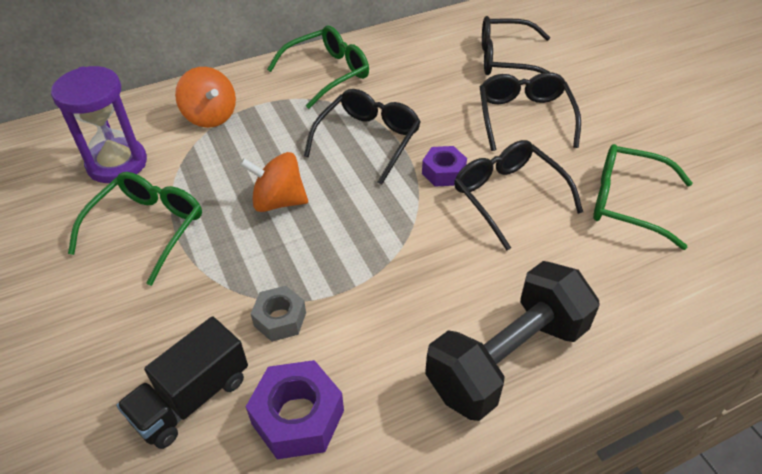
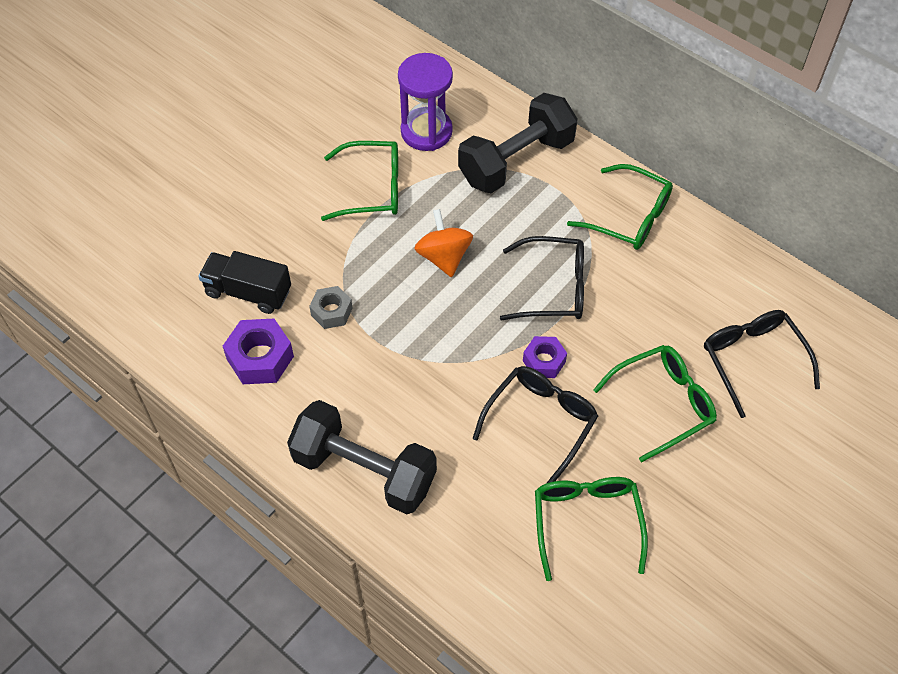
camera: 65 degrees right, 10 degrees up
(210, 116) = (516, 161): orange spinning top -> black dumbbell
(524, 117) = (663, 404): black glasses -> green glasses

